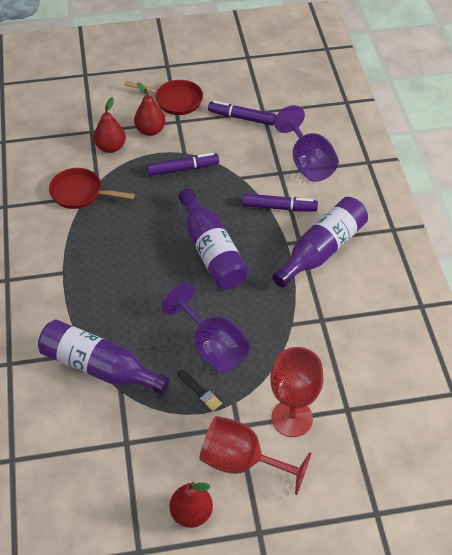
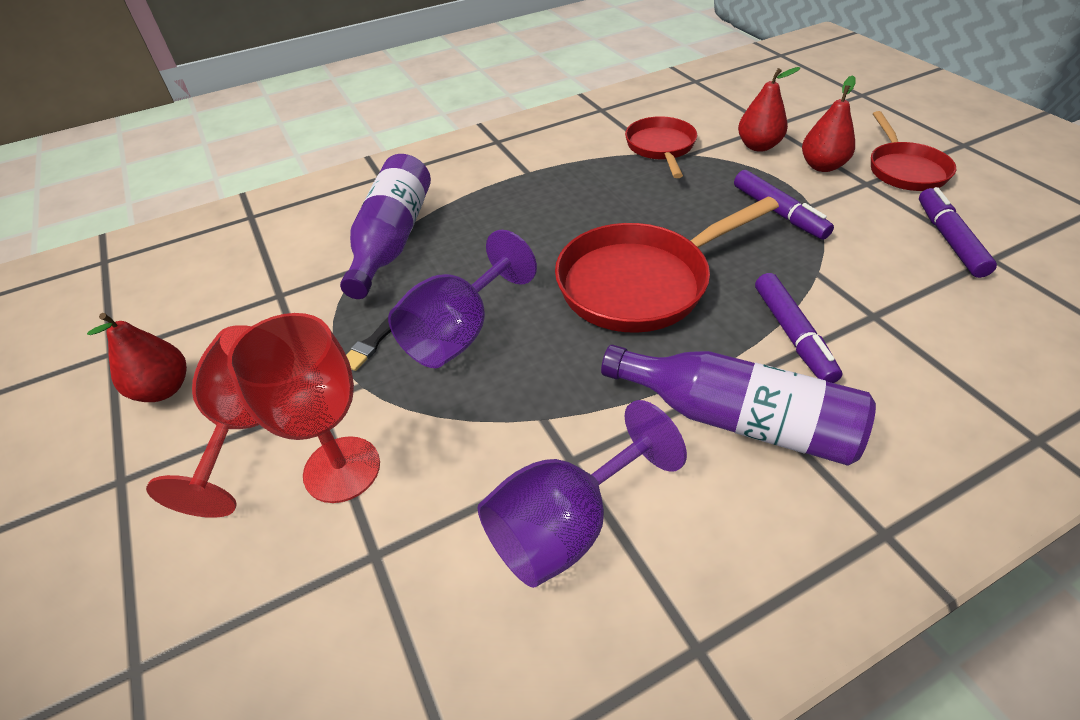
camera: 75 degrees right, 5 degrees down
(211, 251) = (641, 283): purple bottle -> red pan
(308, 163) = (935, 346): purple goblet -> purple goblet (566, 526)

